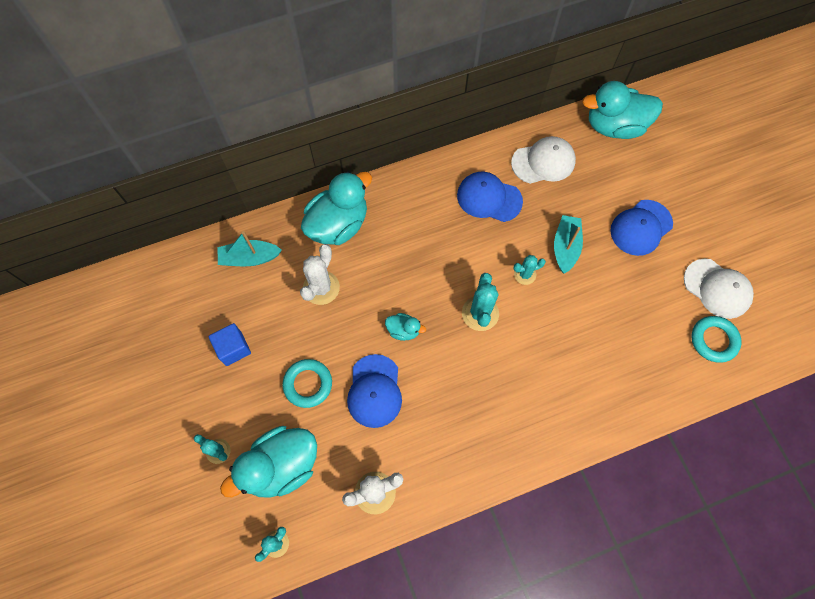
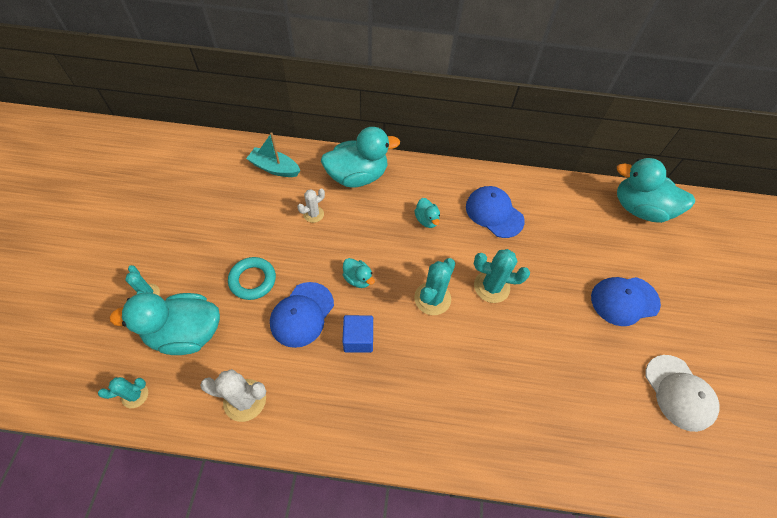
camera: 25 degrees right, 10 degrees down
(233, 348) = (216, 224): blue cube -> blue cube (358, 339)
(321, 288) = (313, 214): white cactus -> white cactus, size x0.61
(431, 237) = (426, 220): none -> turquoise duck
(525, 274) = (491, 287): turquoise cactus -> turquoise cactus, size x1.63
(543, 162) = (558, 207): white cap -> none
(565, 247) = (542, 282): turquoise boat -> none
(713, 340) = (652, 440): turquoise ring -> none

